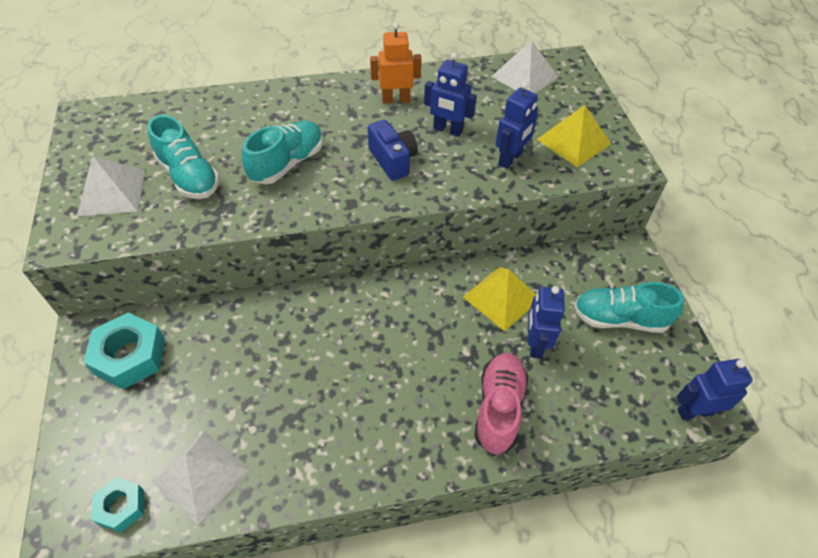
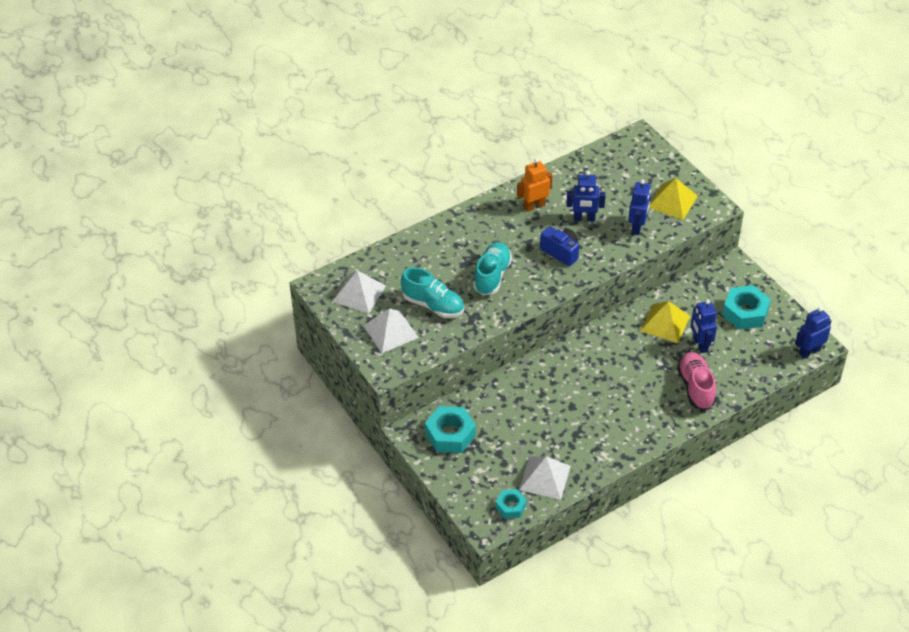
camera: 20 degrees left, 5 degrees down
(524, 76) = (614, 159): white pyramid -> white pyramid (359, 293)
(619, 319) = (745, 312): turquoise shoe -> turquoise nut

